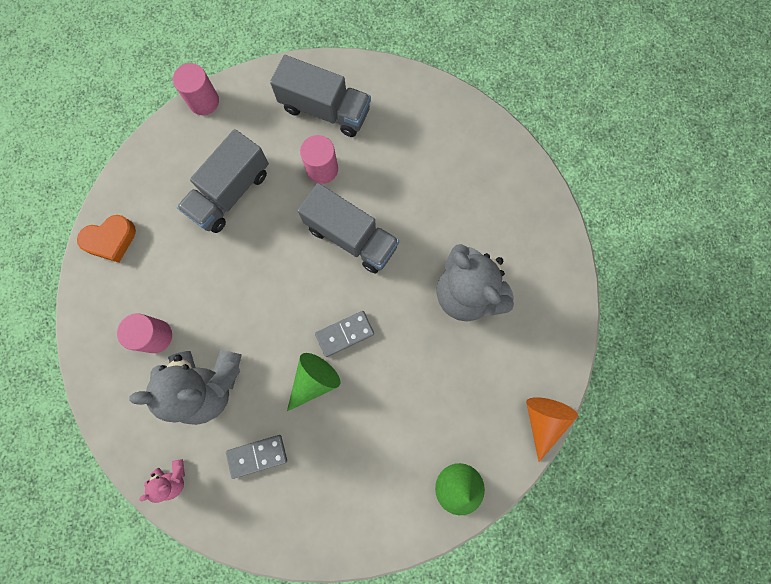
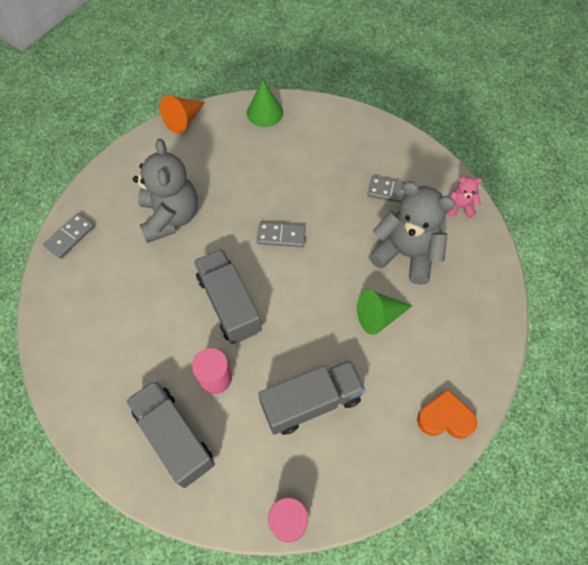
camera: 150 degrees left, 15 degrees down
(155, 336) = (435, 311): pink cylinder -> none
(314, 380) = (323, 217): green cone -> green cone (378, 316)
(544, 219) = (70, 236): none -> grey domino

